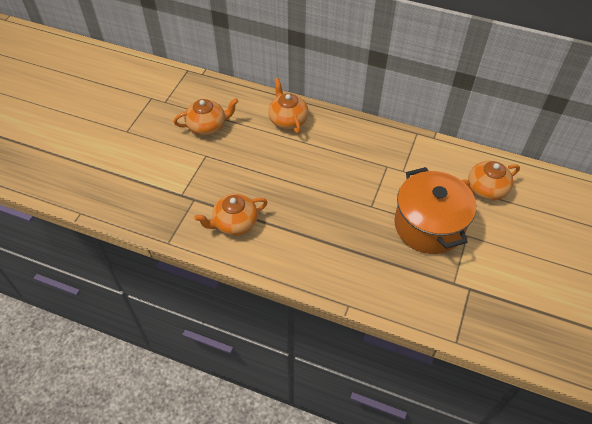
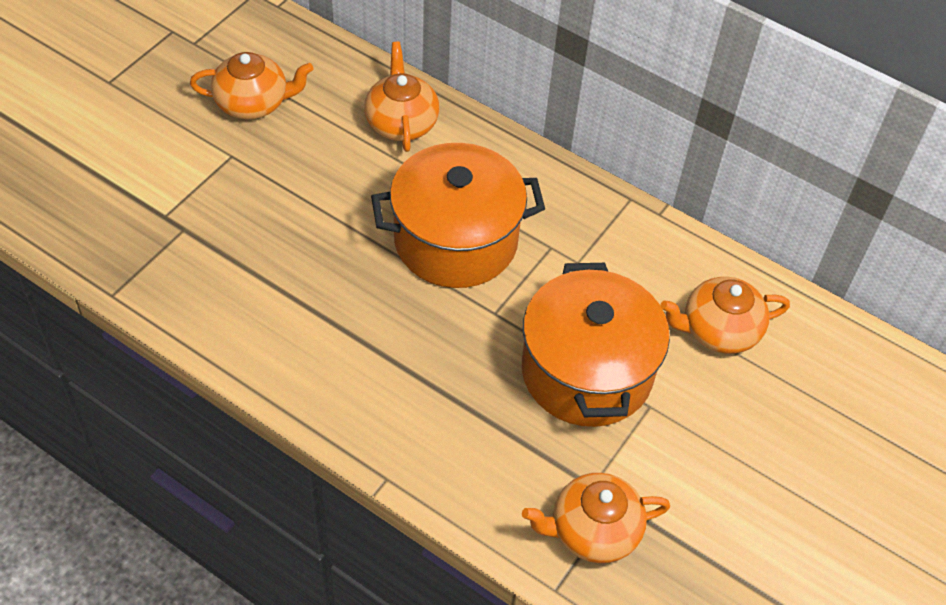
camera: 10 degrees right, 0 degrees up
(234, 223) = (239, 287): orange teapot -> orange teapot (593, 531)
(338, 173) = (455, 240): none -> orange pot

